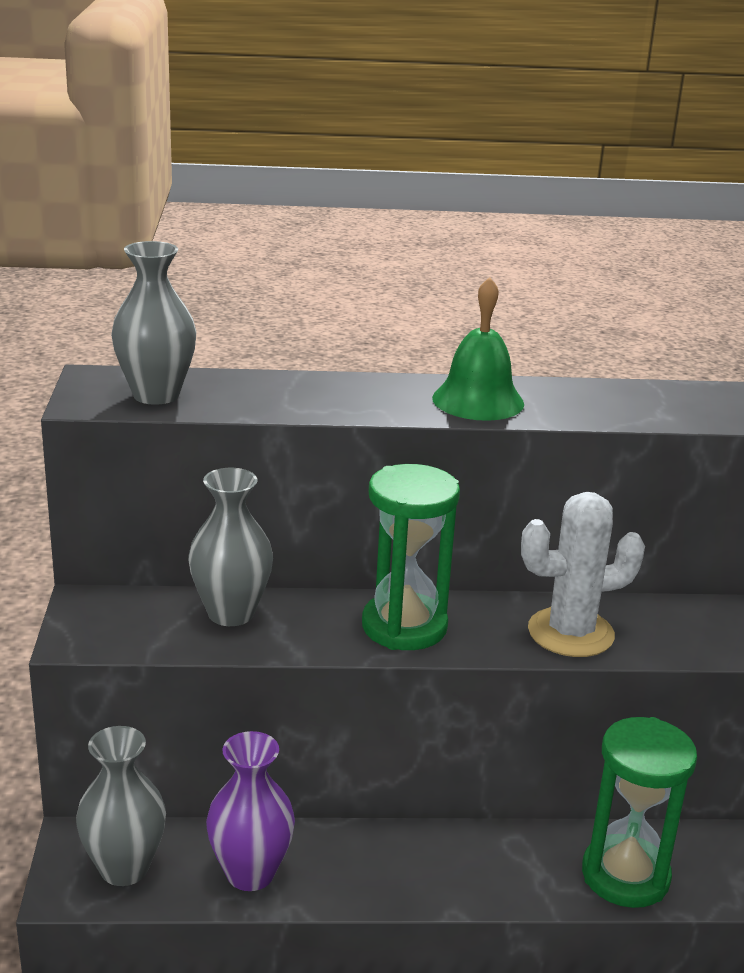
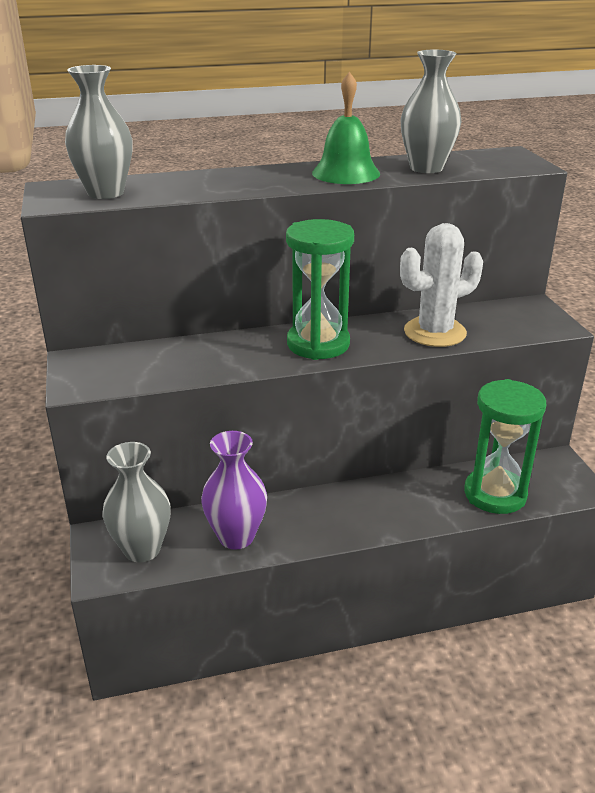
camera: 10 degrees left, 5 degrees up
(231, 613) = (189, 352): grey vase -> grey vase (426, 168)

